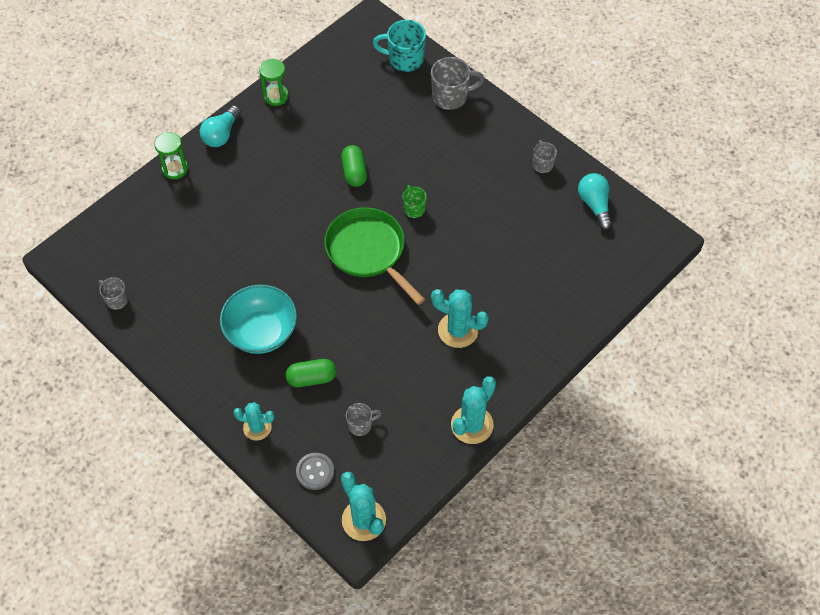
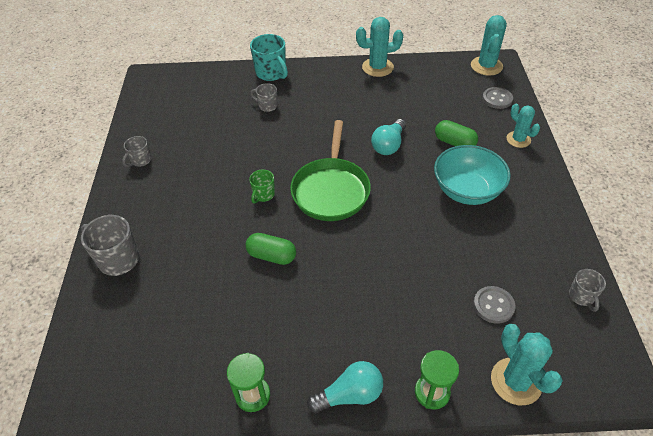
camera: 135 degrees left, 10 degrees down
(174, 248) = (493, 305): none -> grey button
(354, 172) = (271, 256): green capsule -> green capsule turned 75 degrees clockwise
(361, 425) = (445, 103): grey mug -> grey mug (267, 106)
(404, 59) = (98, 329): turquoise mug -> turquoise mug (271, 73)
(458, 330) = (329, 109): turquoise cactus -> turquoise cactus (516, 381)
(594, 205) = (152, 116): turquoise light bulb -> turquoise light bulb (389, 145)

